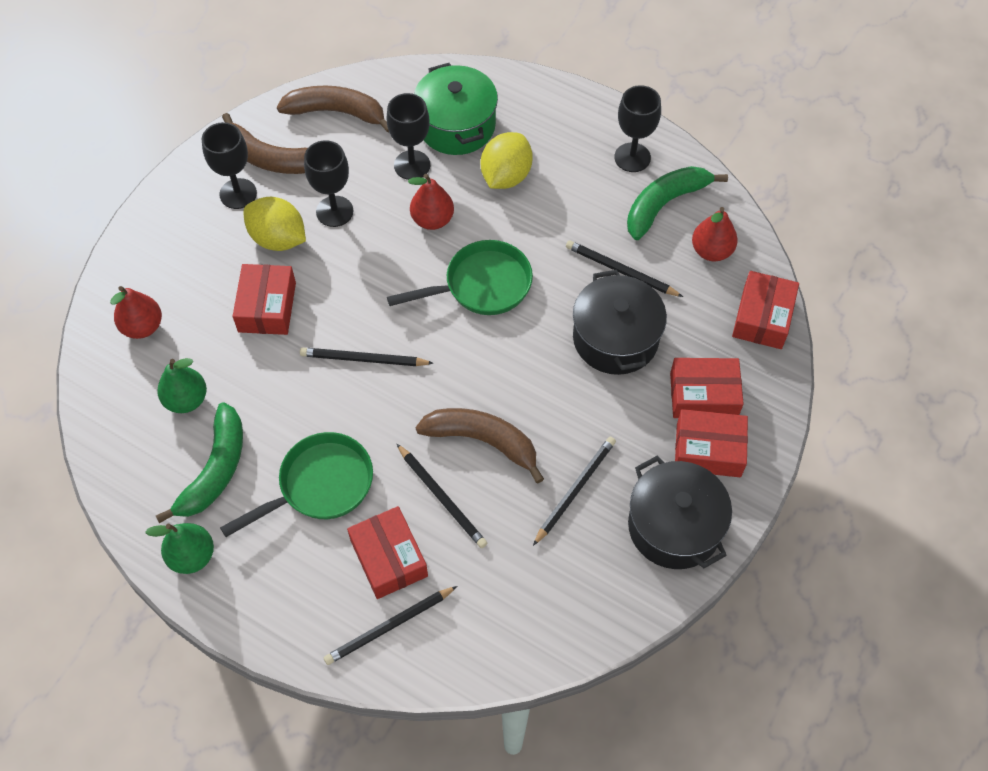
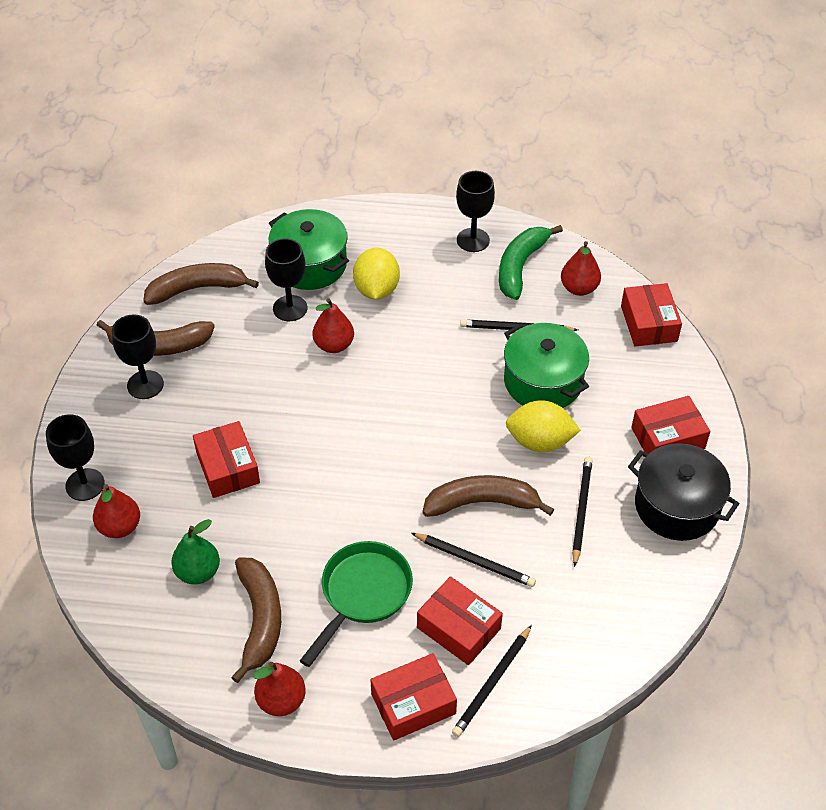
camera: 25 degrees left, 10 degrees down
(192, 556) = (281, 700): green pear -> red pear
(215, 470) = (260, 620): green banana -> brown banana
(278, 239) = (204, 408): yellow lemon -> yellow lemon (540, 441)
(334, 211) = (243, 368): black goblet -> black goblet (85, 484)
(363, 359) = (340, 477): black pencil -> none
(481, 285) = (407, 381): green pan -> none
(615, 338) = (543, 382): black pot -> green pot
(703, 395) = (639, 398): red box -> red box (413, 704)

